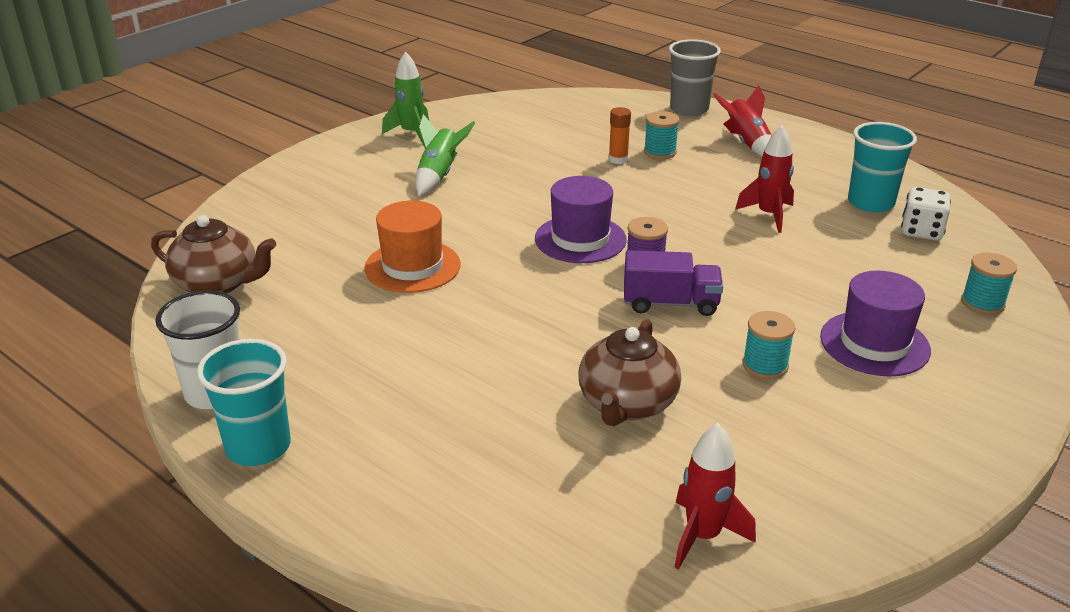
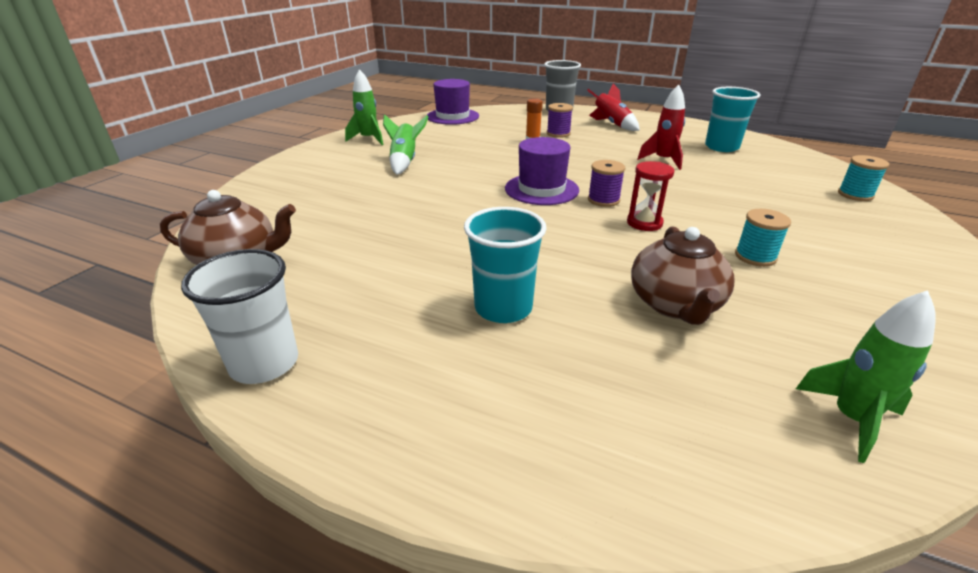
camera: 15 degrees left, 0 degrees up
(258, 447) = (334, 415): turquoise cup -> turquoise cup (503, 308)
(412, 266) = (417, 223): orange hat -> none
(660, 152) = (558, 134): turquoise spool -> purple spool
(670, 303) = (644, 223): purple truck -> red hourglass
(703, 536) = (851, 419): red rocket -> green rocket
(874, 343) = (815, 229): purple hat -> purple hat (452, 116)
(921, 231) = (770, 159): white dice -> none

